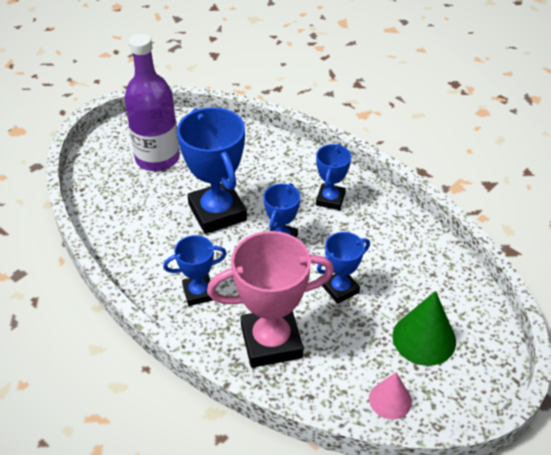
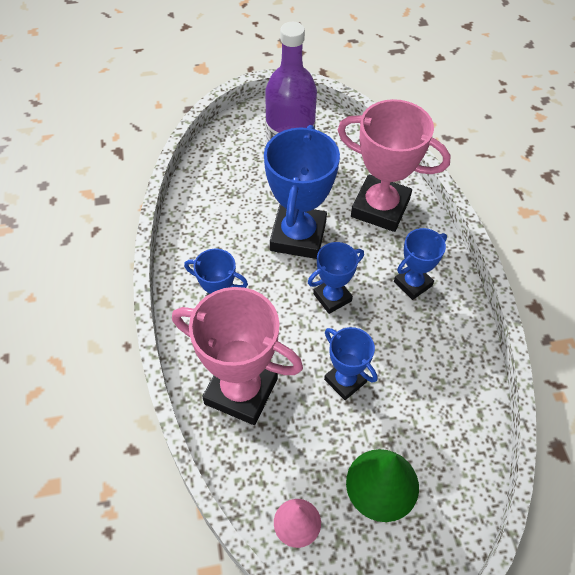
camera: 35 degrees right, 10 degrees up
(262, 161) = (380, 208): none -> pink trophy
(340, 289) = (345, 381): blue trophy -> blue trophy turned 45 degrees clockwise

